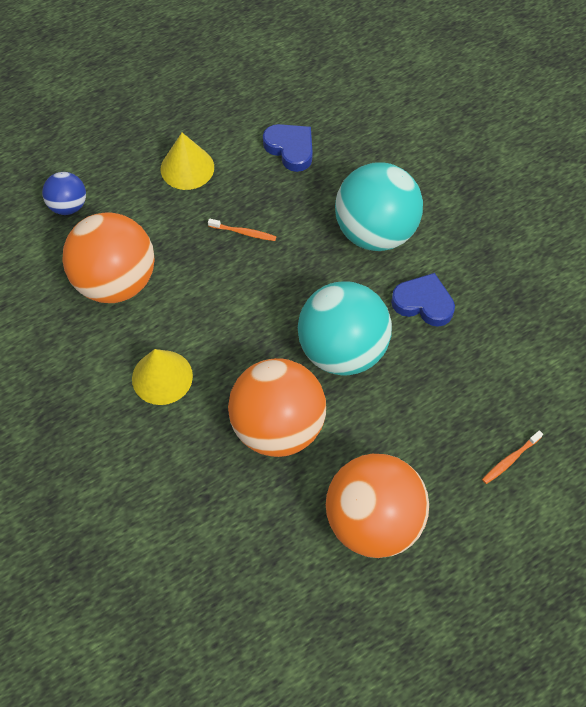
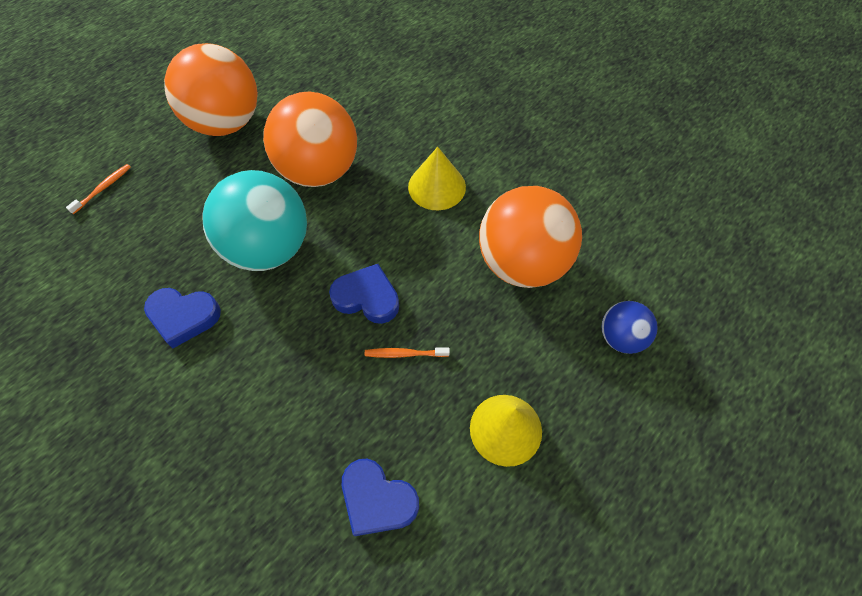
camera: 165 degrees right, 0 degrees up
(262, 283) = (367, 297): none -> blue heart
(375, 232) = (245, 394): turquoise ball -> none

